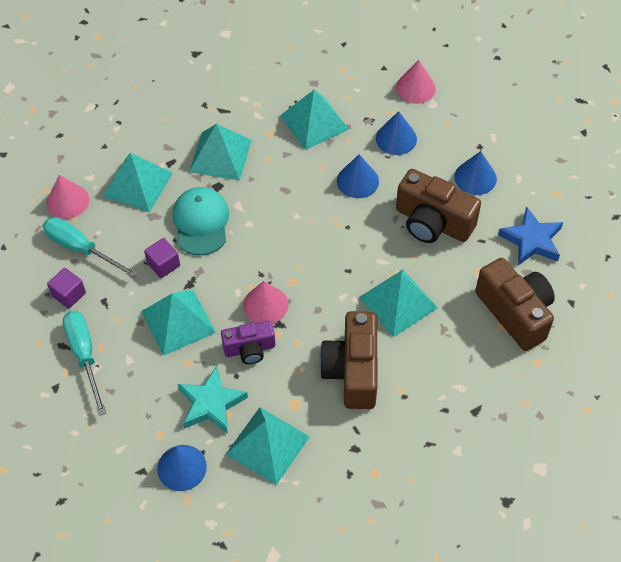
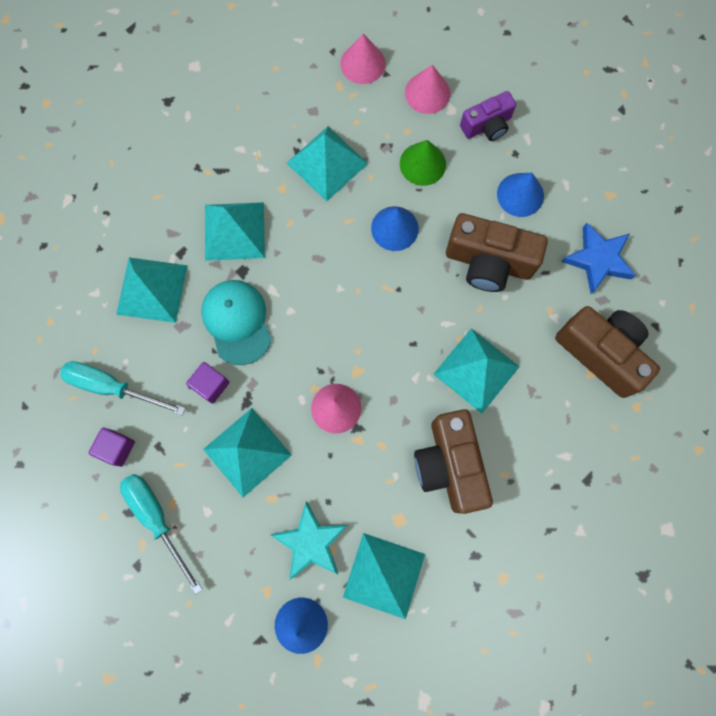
camera: 15 degrees left, 20 degrees up
(67, 201) = (79, 330): pink cone -> pink cone (363, 63)
(249, 349) = (334, 466): purple camera -> purple camera (487, 126)
(396, 138) = (422, 164): blue cone -> green cone

